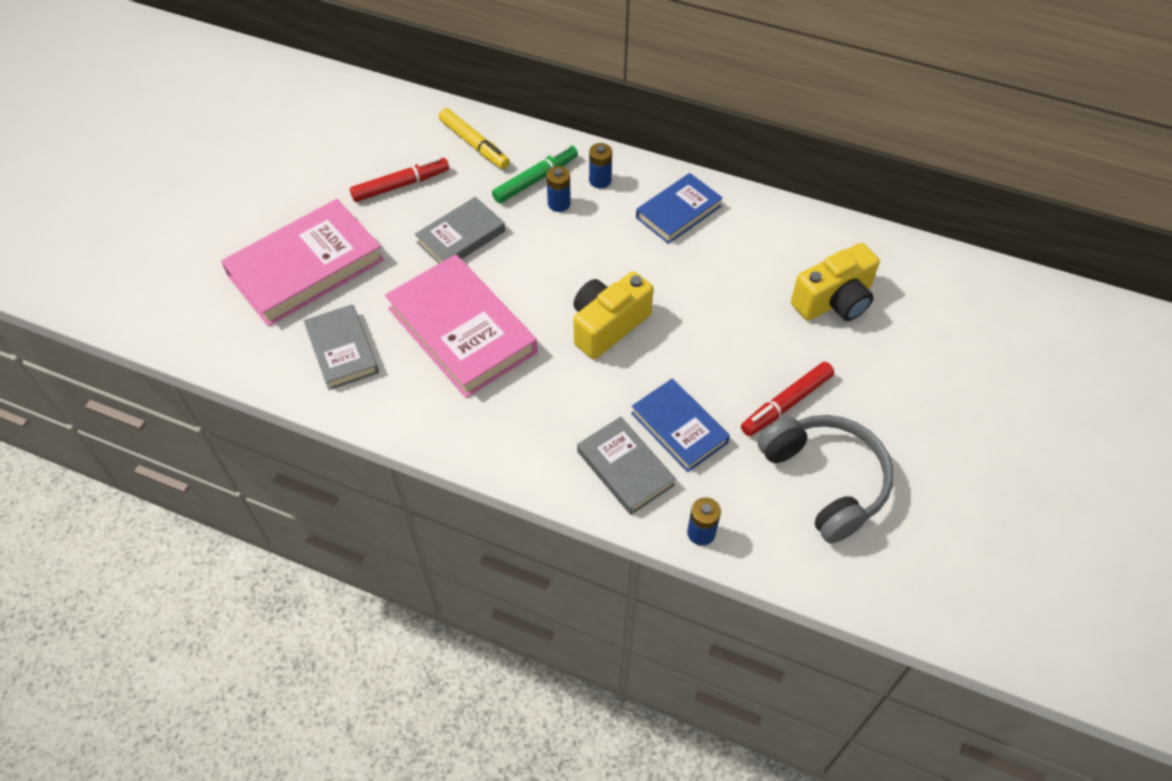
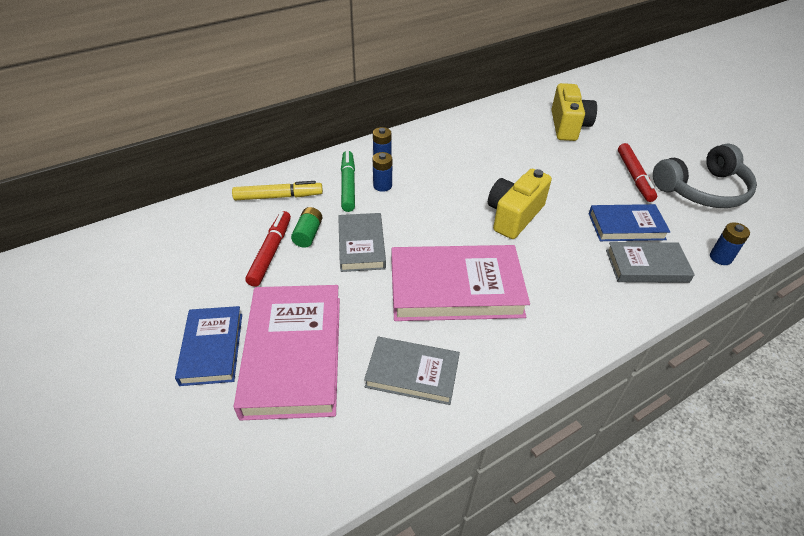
camera: 55 degrees left, 10 degrees down
(443, 194) = (308, 234): none -> green battery
(607, 325) = (514, 216): yellow camera -> yellow camera turned 45 degrees clockwise
(678, 212) = (444, 144): blue book -> blue book (212, 348)
(826, 480) = (702, 190): grey headphones -> grey headphones turned 150 degrees clockwise

